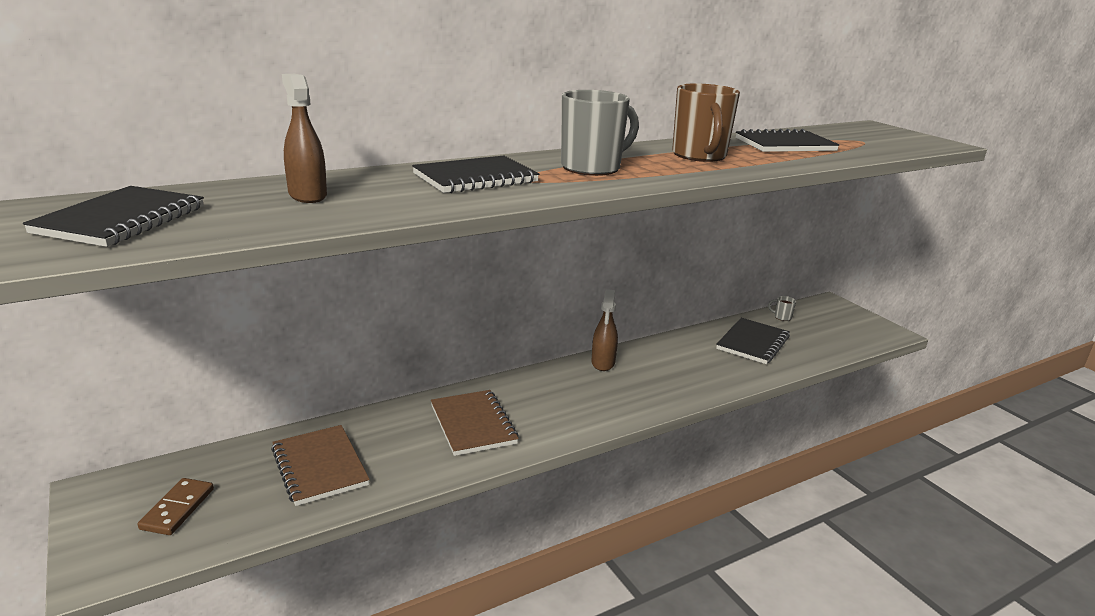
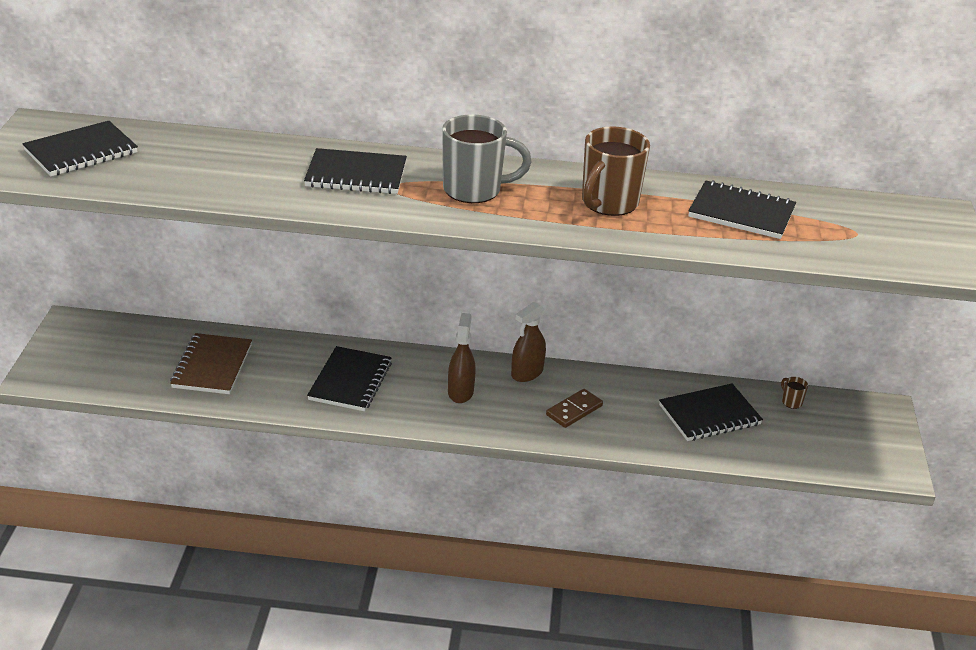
camera: 35 degrees right, 10 degrees up
(178, 509) = (105, 357): brown domino -> brown domino (574, 410)
(307, 195) = (213, 159): brown spray bottle -> brown spray bottle (460, 392)
(473, 424) = (350, 381): brown notebook -> black notebook
(782, 317) = (791, 402): grey mug -> brown mug

